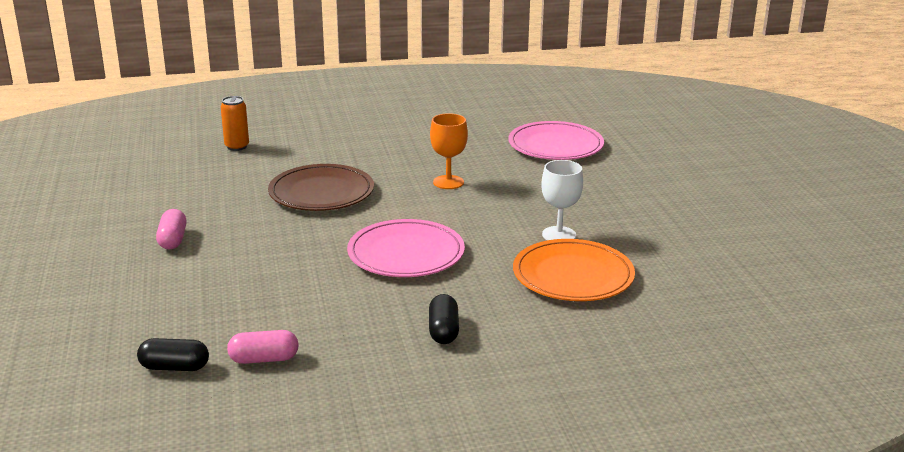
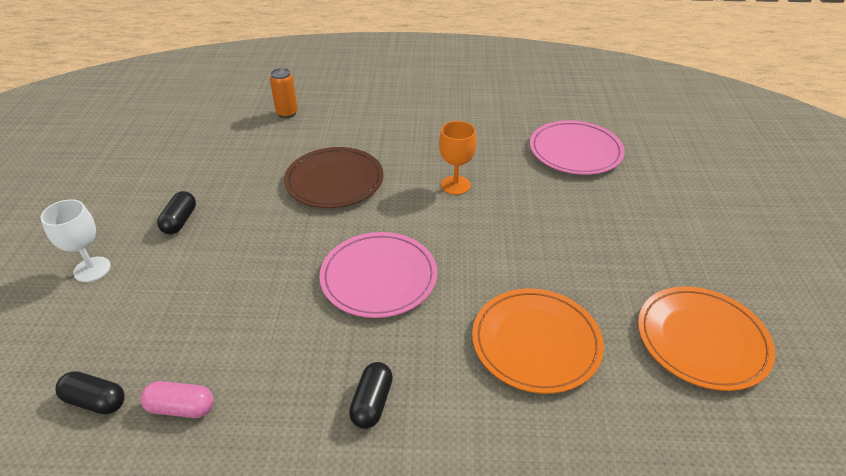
camera: 15 degrees right, 15 degrees up
(172, 240) = (180, 221): pink capsule -> black capsule
(559, 235) = (540, 277): white goblet -> white goblet (92, 269)
(714, 255) = (702, 340): none -> orange plate

